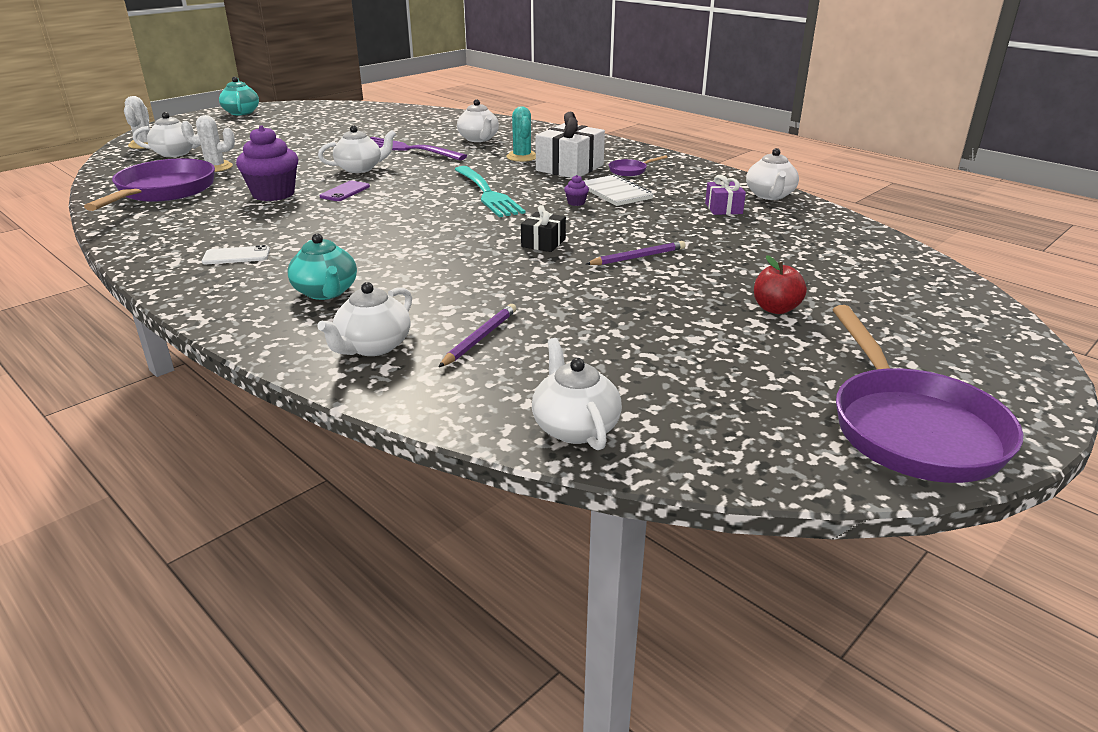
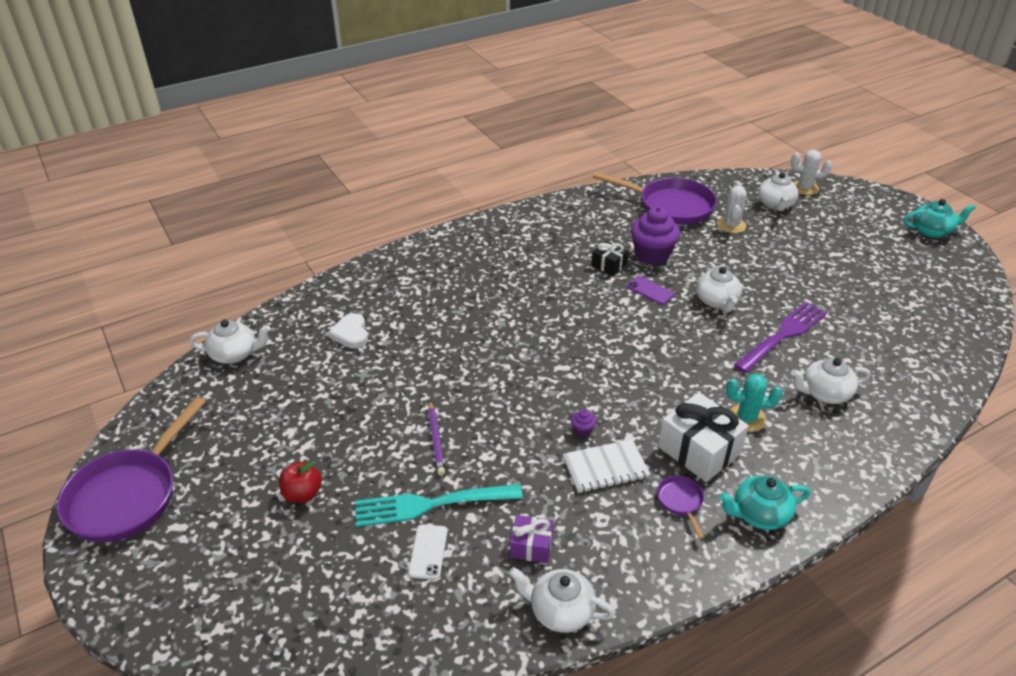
camera: 105 degrees right, 10 degrees up
(236, 256) = (525, 242): white phone -> white phone (428, 552)
(326, 292) = (449, 277): turquoise teapot -> turquoise teapot (759, 514)
(373, 347) = (365, 292): white teapot -> none
(480, 338) = (351, 334): purple pencil -> white heart
(487, 193) = (625, 374): turquoise fork -> turquoise fork (431, 504)
(543, 243) = (490, 389): black gift -> black gift (608, 265)
(911, 428) = (128, 495): purple pan -> purple pan turned 75 degrees counterclockwise

